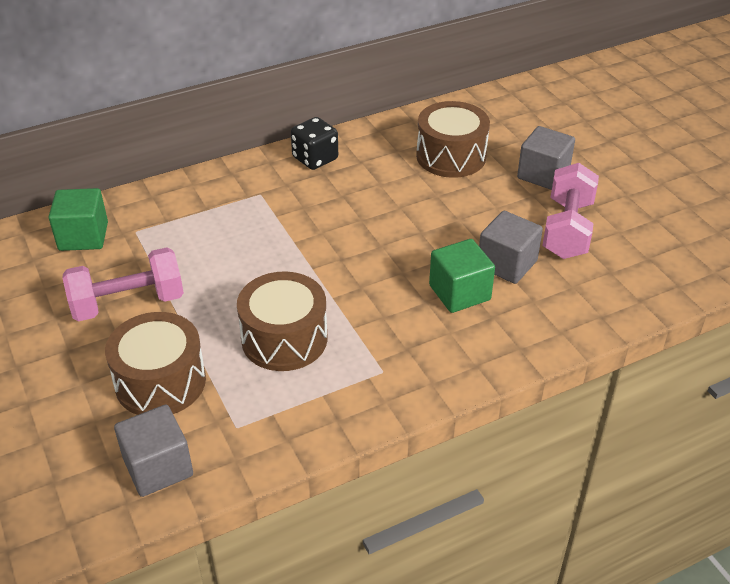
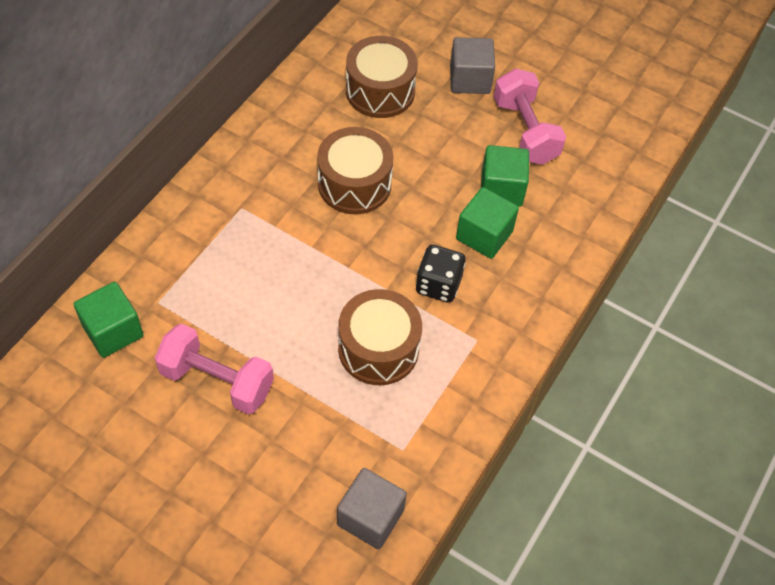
camera: 35 degrees left, 15 degrees up
(128, 303) = (217, 381): pink dumbbell -> pink dumbbell turned 75 degrees clockwise
(160, 382) = (309, 442): brown drum -> brown drum (354, 184)
(315, 158) = (261, 145): black dice -> black dice (438, 284)
(507, 264) = (501, 189): grey cube -> green cube

